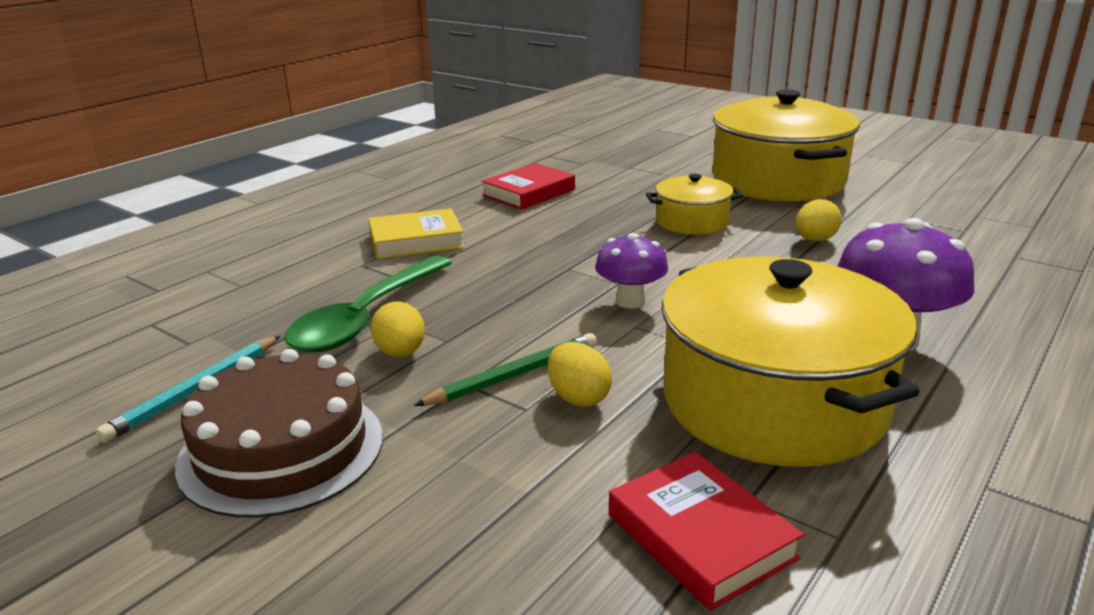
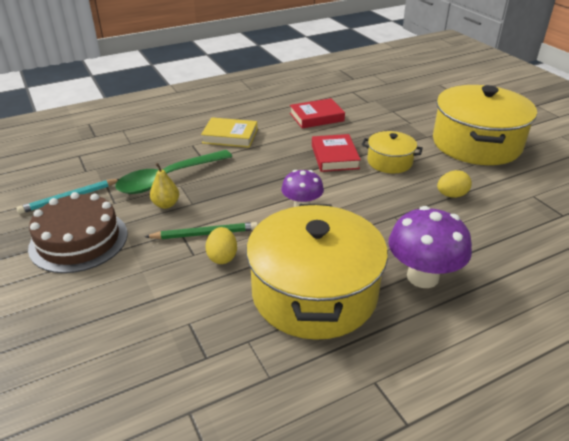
camera: 25 degrees right, 10 degrees up
(400, 353) = (166, 204): yellow egg -> yellow pear
(700, 536) = (207, 350): red book -> red book (335, 157)

